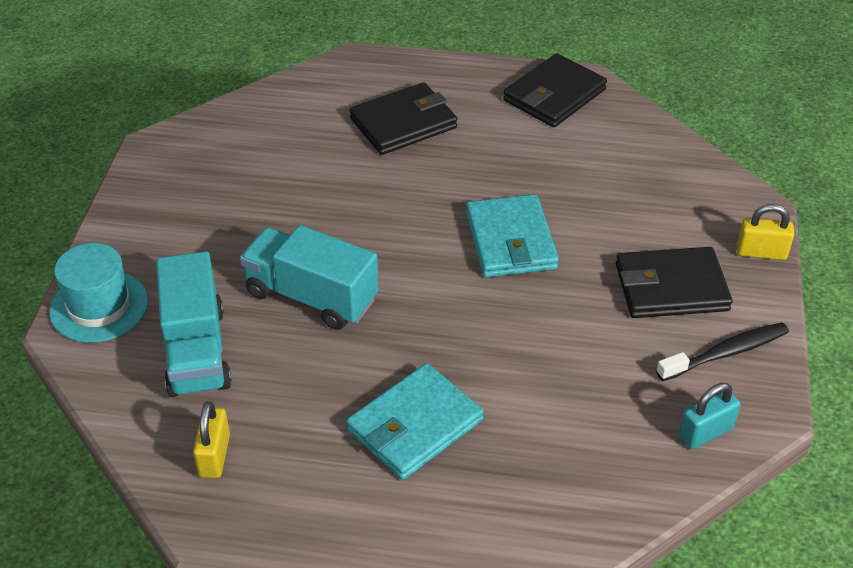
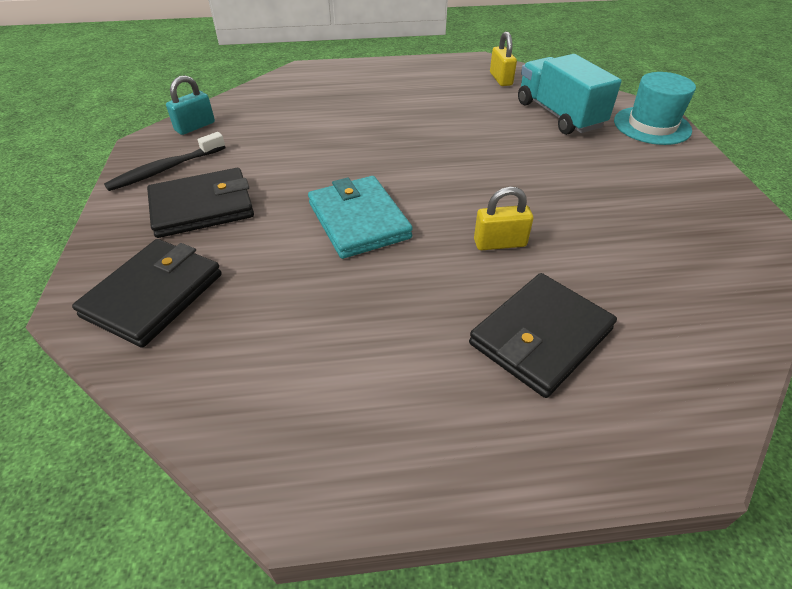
camera: 165 degrees right, 0 degrees up
(311, 296) = (507, 153): turquoise truck -> none
(414, 425) = (391, 104): turquoise wallet -> none
(554, 95) = (346, 442): black wallet -> black wallet (154, 295)
(761, 252) = (98, 253): yellow padlock -> yellow padlock (500, 243)

